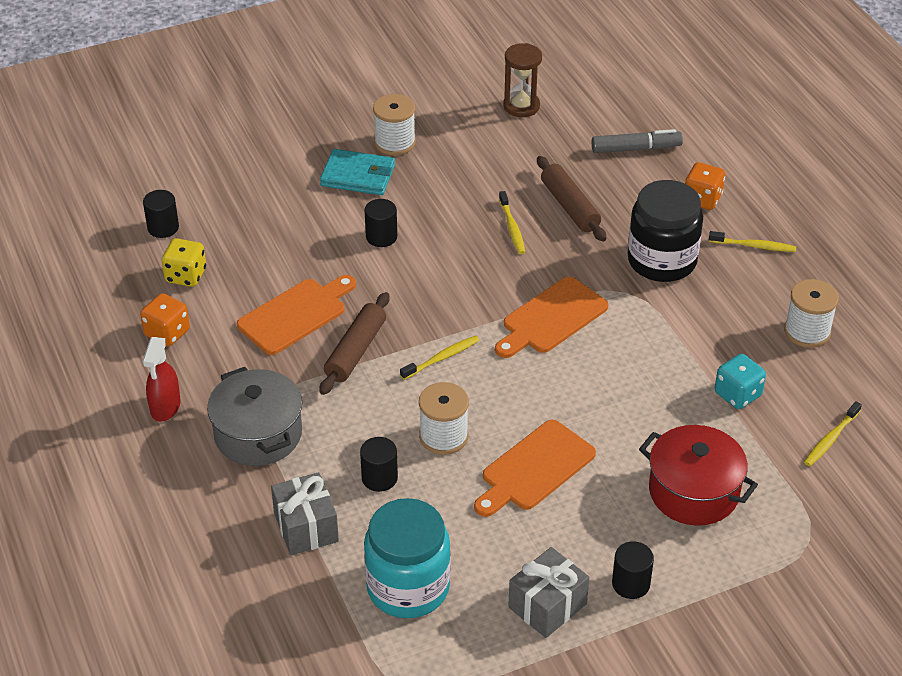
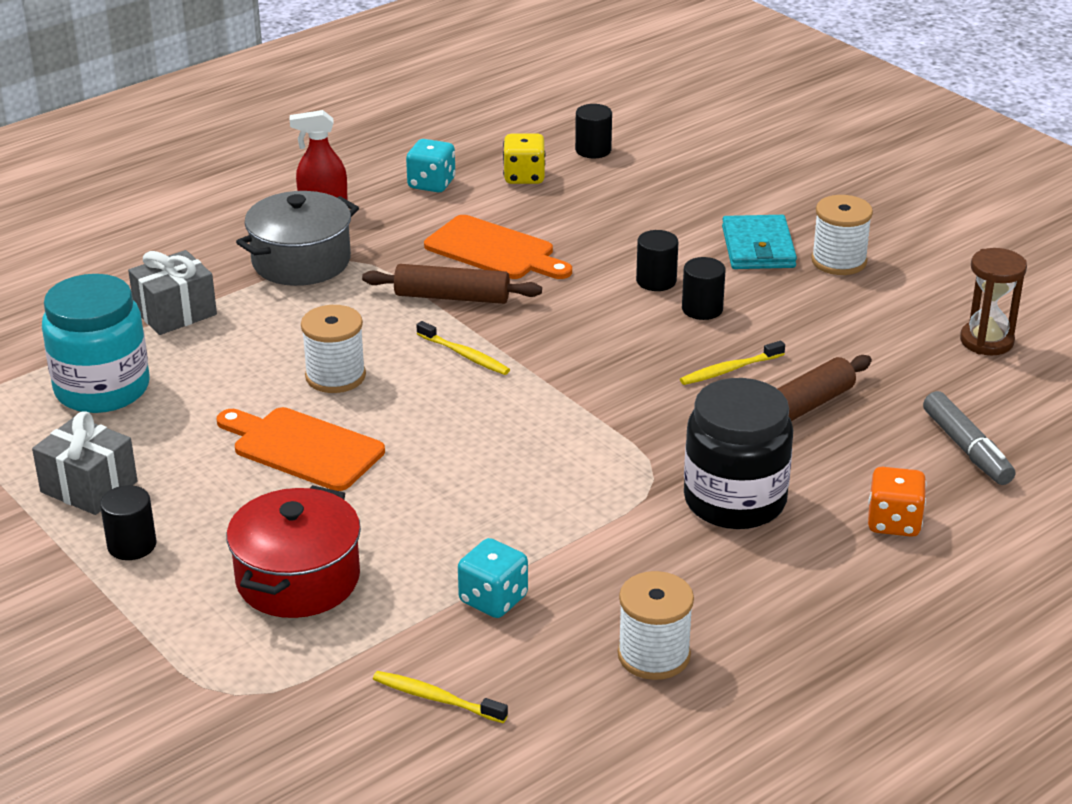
camera: 75 degrees right, 10 degrees down
(167, 333) = (431, 184): orange dice -> turquoise dice
(379, 478) = (258, 345): black cylinder -> black cylinder (702, 309)
(551, 318) = (572, 424): orange cutting board -> none
(754, 246) = (817, 584): yellow toothbrush -> none

